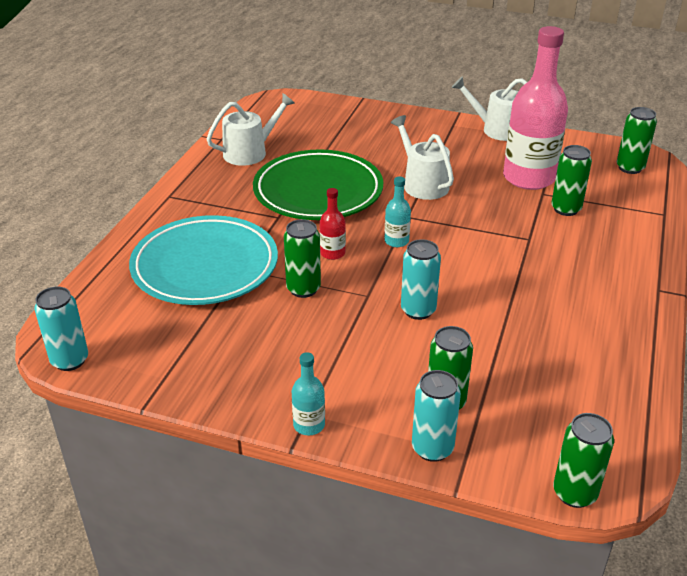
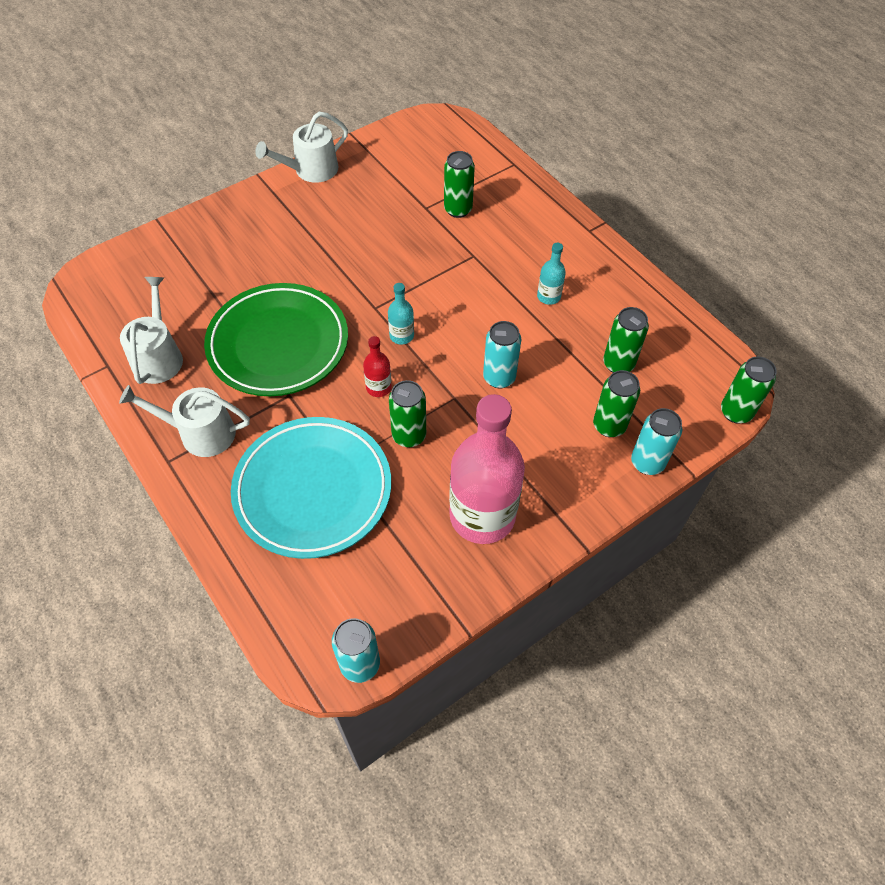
camera: 55 degrees left, 20 degrees up
(309, 425) = (572, 524): turquoise bottle -> turquoise bottle (548, 296)
(422, 184) = (339, 268): white watering can -> white watering can (200, 433)
(528, 178) = (398, 201): pink bottle -> pink bottle (482, 516)
(630, 168) = (443, 138): green can -> green can (618, 364)

